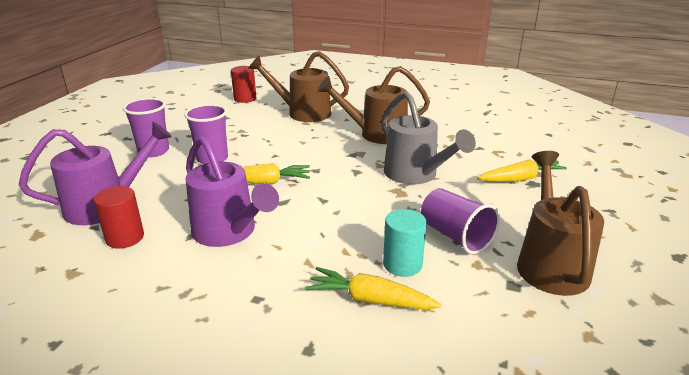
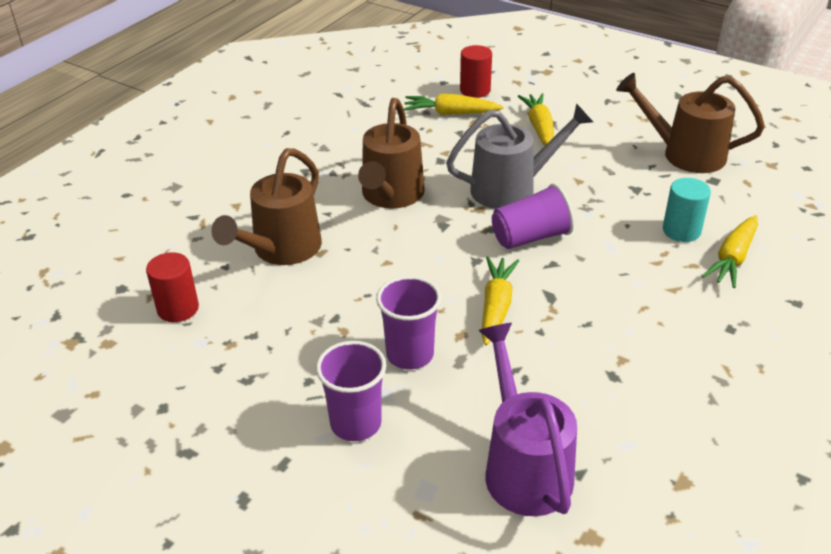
camera: 75 degrees left, 10 degrees up
(125, 238) = (611, 438): red cylinder -> red cylinder (475, 90)
(229, 233) = (612, 343): purple watering can -> none
(455, 236) = (639, 191): purple cup -> purple cup (530, 237)
(504, 141) = (451, 113): none -> yellow carrot

